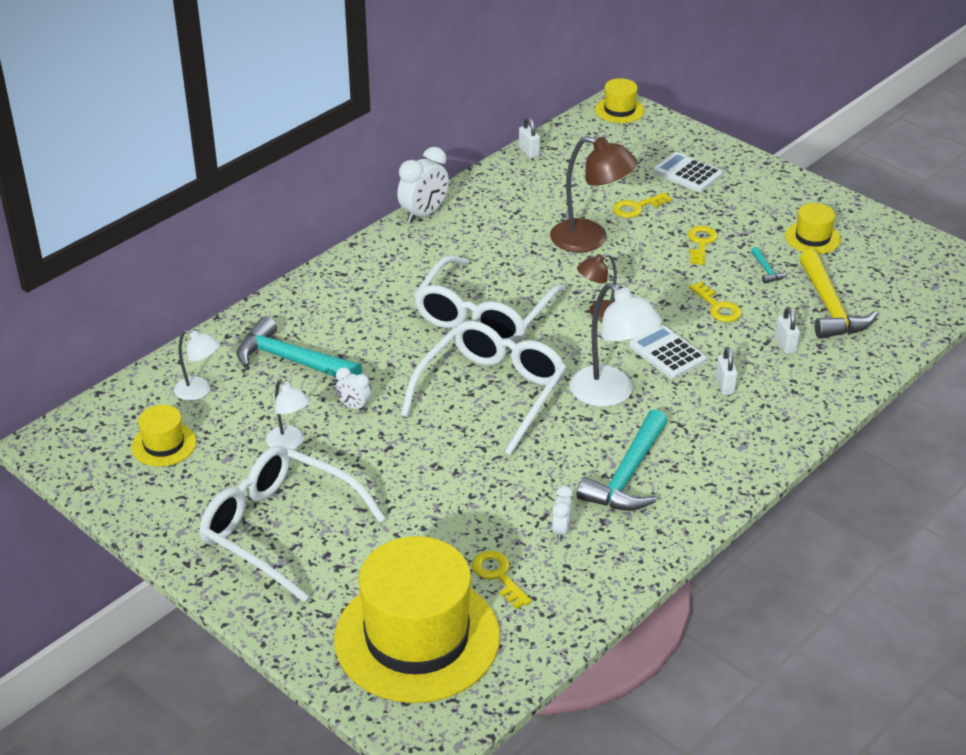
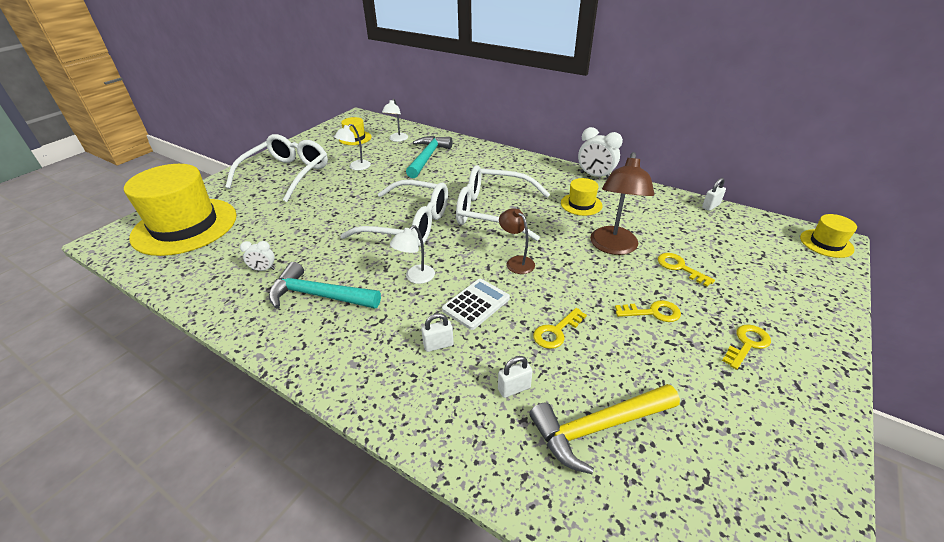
camera: 80 degrees right, 0 degrees up
(354, 406) = (389, 180): white clock -> none
(498, 576) = (227, 248): yellow key -> yellow key (747, 344)
(611, 394) = (415, 278): white lamp -> white lamp, size x0.58
(687, 173) = (764, 294): white calculator -> none
(766, 270) = (637, 365): turquoise hammer -> none
(812, 238) = (727, 404): yellow hat -> yellow hat (581, 204)

